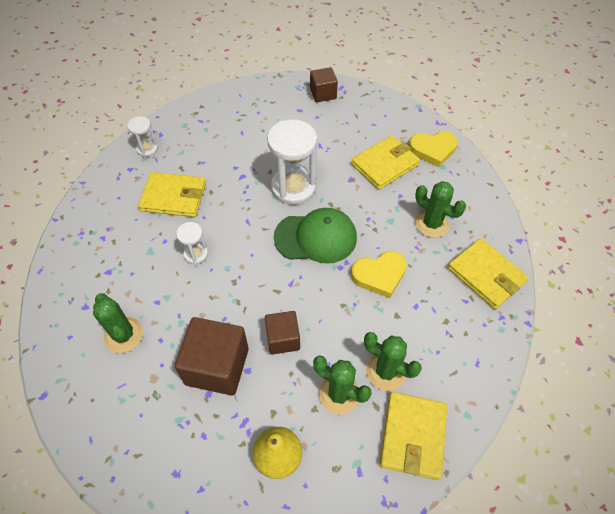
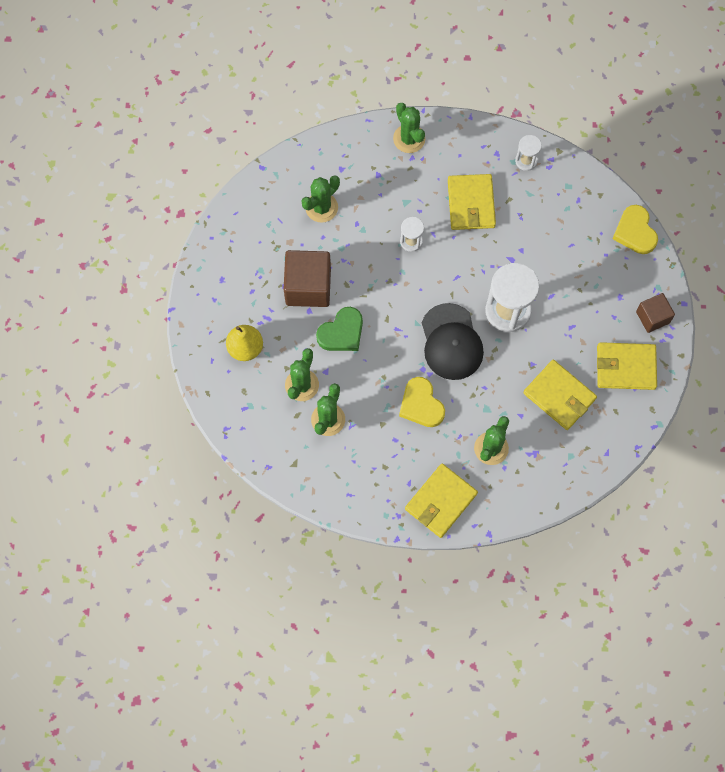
camera: 80 degrees right, 15 degrees up
(80, 236) = (409, 139): none -> green cactus
(283, 339) = (342, 332): brown cube -> green heart
(316, 237) = (451, 342): green cap -> black cap
(413, 436) = (278, 445): yellow wallet -> yellow wallet (625, 367)
(433, 150) = (593, 444): yellow heart -> yellow heart (635, 232)

